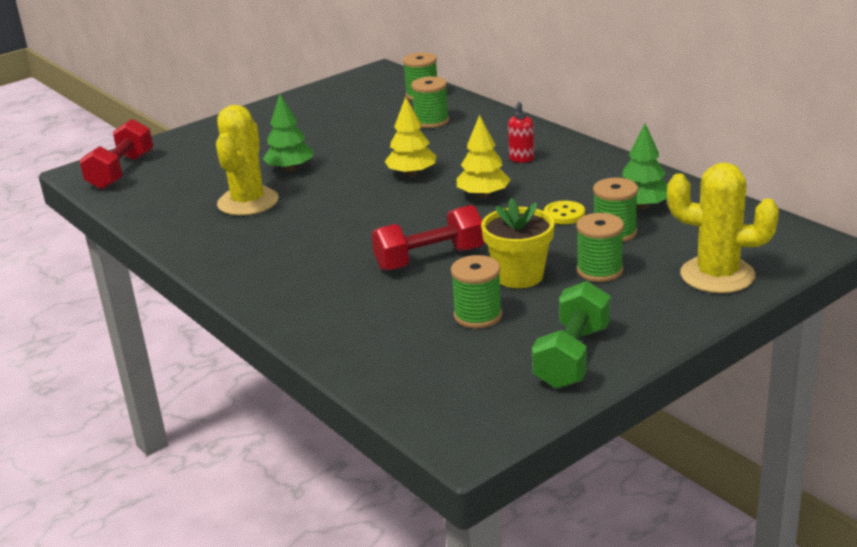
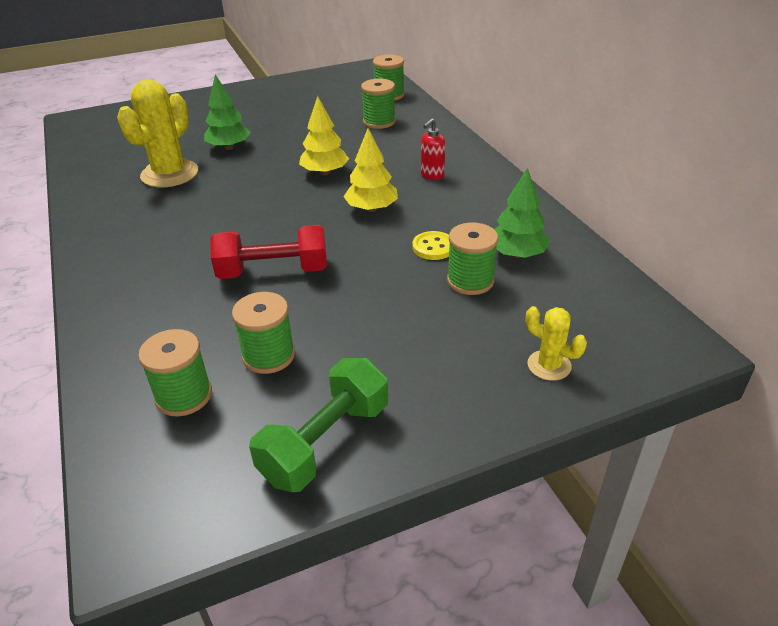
camera: 15 degrees right, 10 degrees up
(121, 171) = (101, 125): red dumbbell -> none
(519, 276) = (342, 313): yellow flower pot -> none
(599, 270) = (426, 327): green spool -> green spool (184, 396)
(717, 275) = (549, 365): yellow cactus -> yellow cactus, size x0.51

